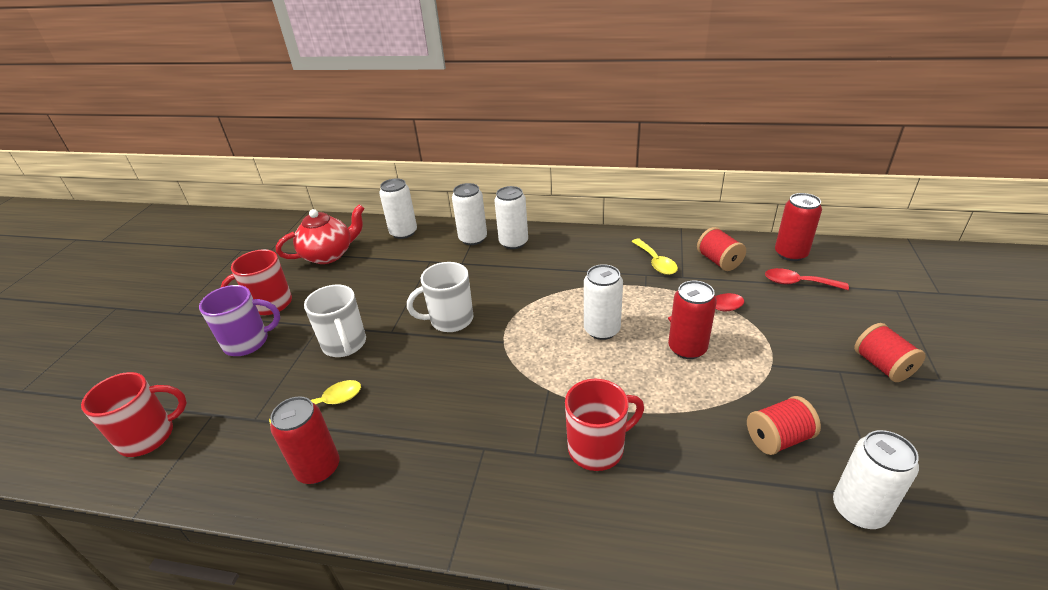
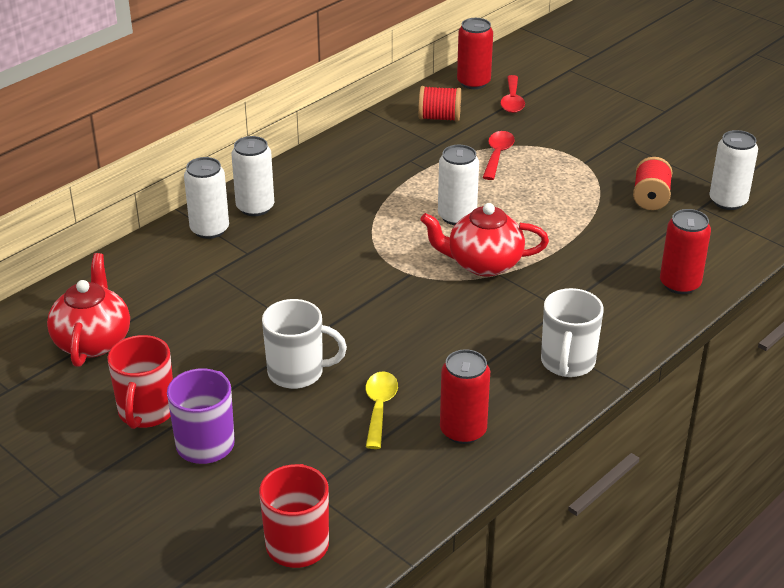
camera: 60 degrees left, 0 degrees up
(403, 232) = (123, 271): white can -> none
(450, 320) = (339, 293): white mug -> white mug (567, 362)
(553, 374) = (483, 264): none -> red teapot
(597, 448) = (584, 276): red mug -> none
(656, 262) = (399, 147): yellow spoon -> none
(687, 348) = (526, 188): red can -> red can (680, 284)
(798, 283) = (512, 101): red spoon -> red spoon turned 45 degrees counterclockwise
(882, 366) = (632, 122): red spool -> none

